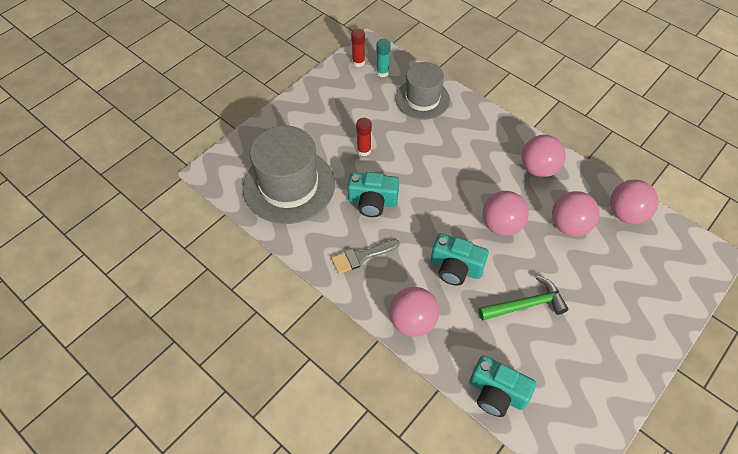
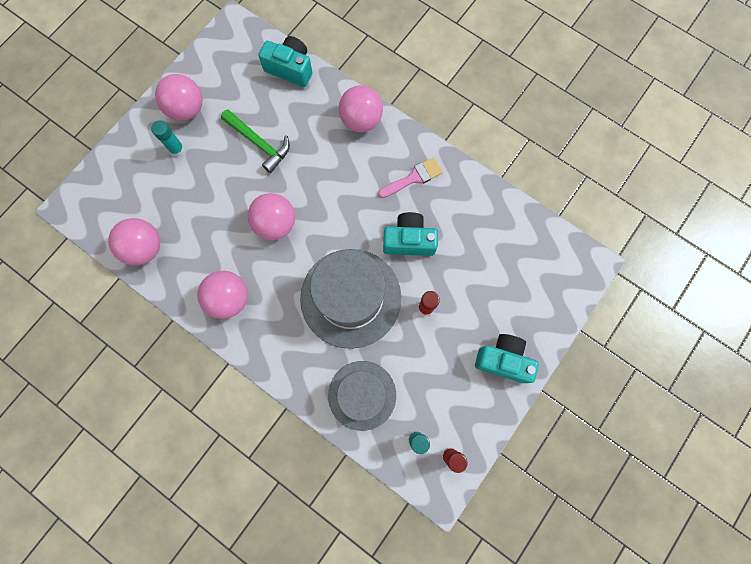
camera: 175 degrees right, 20 degrees up
(289, 185) = (500, 253): grey hat -> grey hat (350, 298)
(361, 256) = (413, 178): grey brush -> pink brush
(455, 267) = (322, 174): turquoise camera -> turquoise camera (503, 360)
(525, 305) = (259, 143): green hammer -> green hammer turned 120 degrees counterclockwise
(569, 225) = (206, 229): pink ball -> pink ball (187, 109)
(615, 305) = (177, 149): none -> turquoise glue stick

